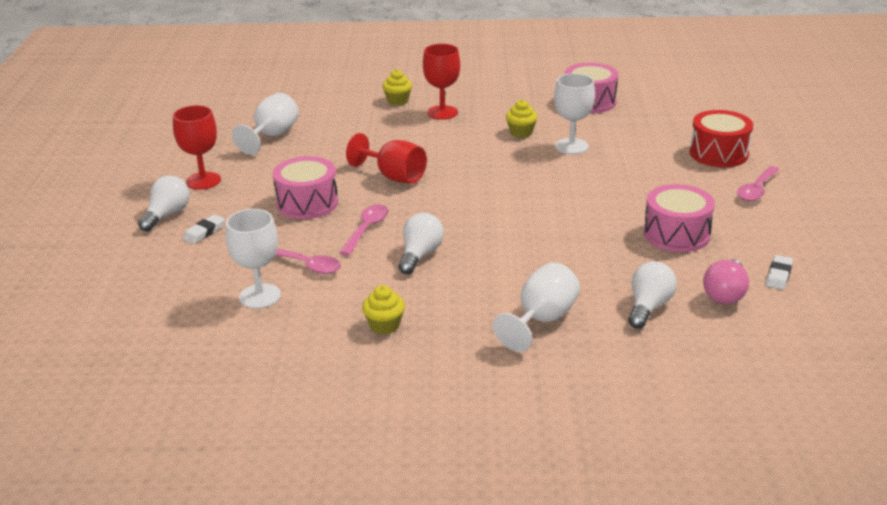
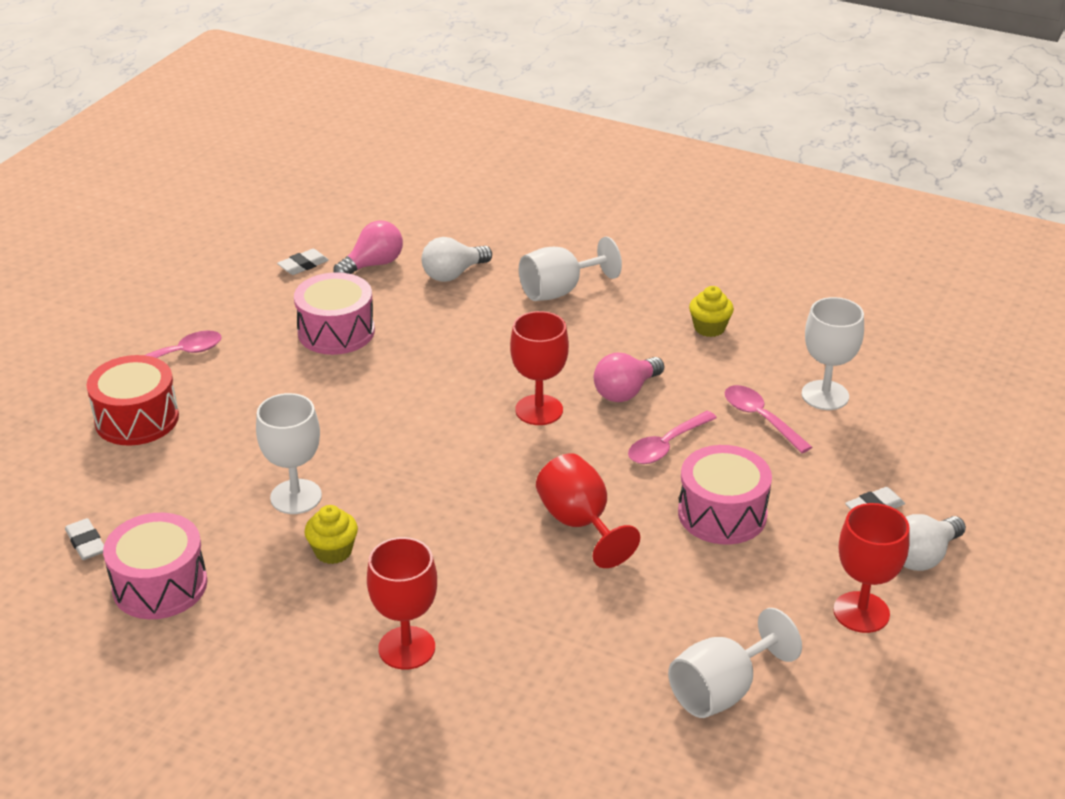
camera: 155 degrees left, 5 degrees up
(397, 101) = (455, 715): yellow cupcake -> none
(420, 255) = (626, 392): white light bulb -> pink light bulb
(473, 226) = (539, 410): none -> red goblet
(650, 105) = (86, 543): none -> white eraser

